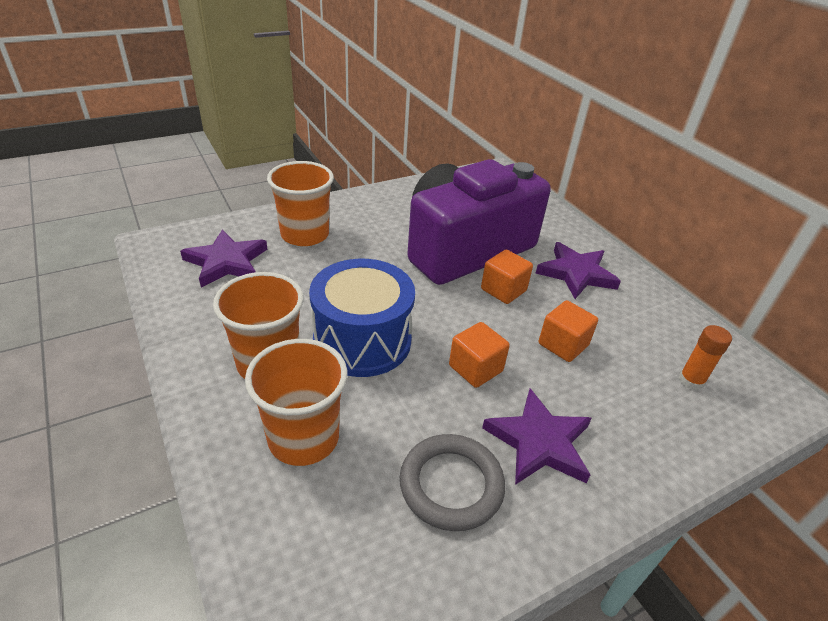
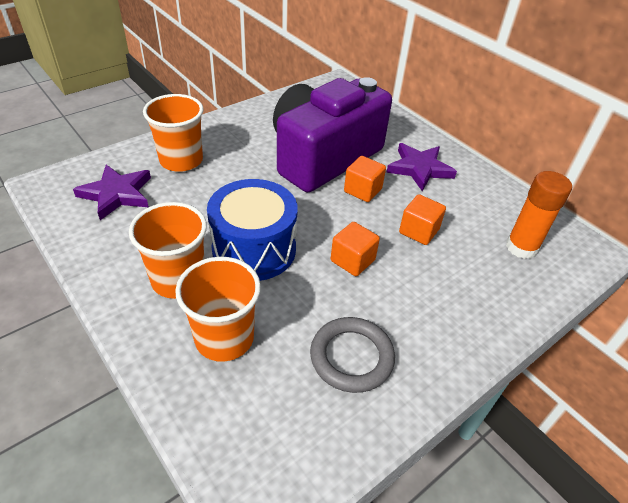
camera: 10 degrees left, 5 degrees up
(539, 442) = (413, 313): purple star -> none
(691, 381) = (521, 247): orange glue stick -> orange glue stick, size x1.61

